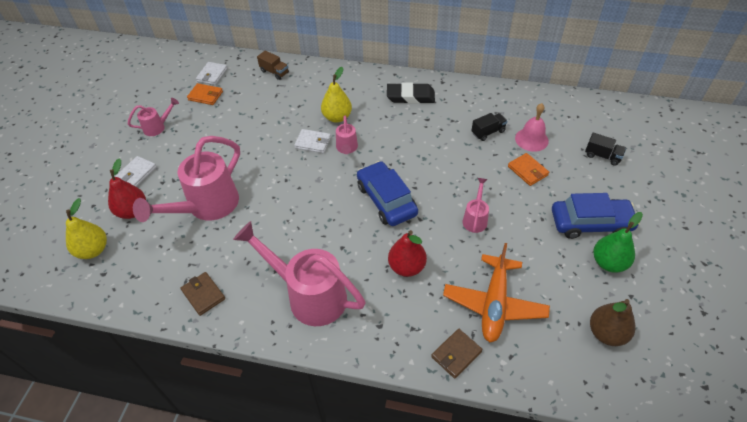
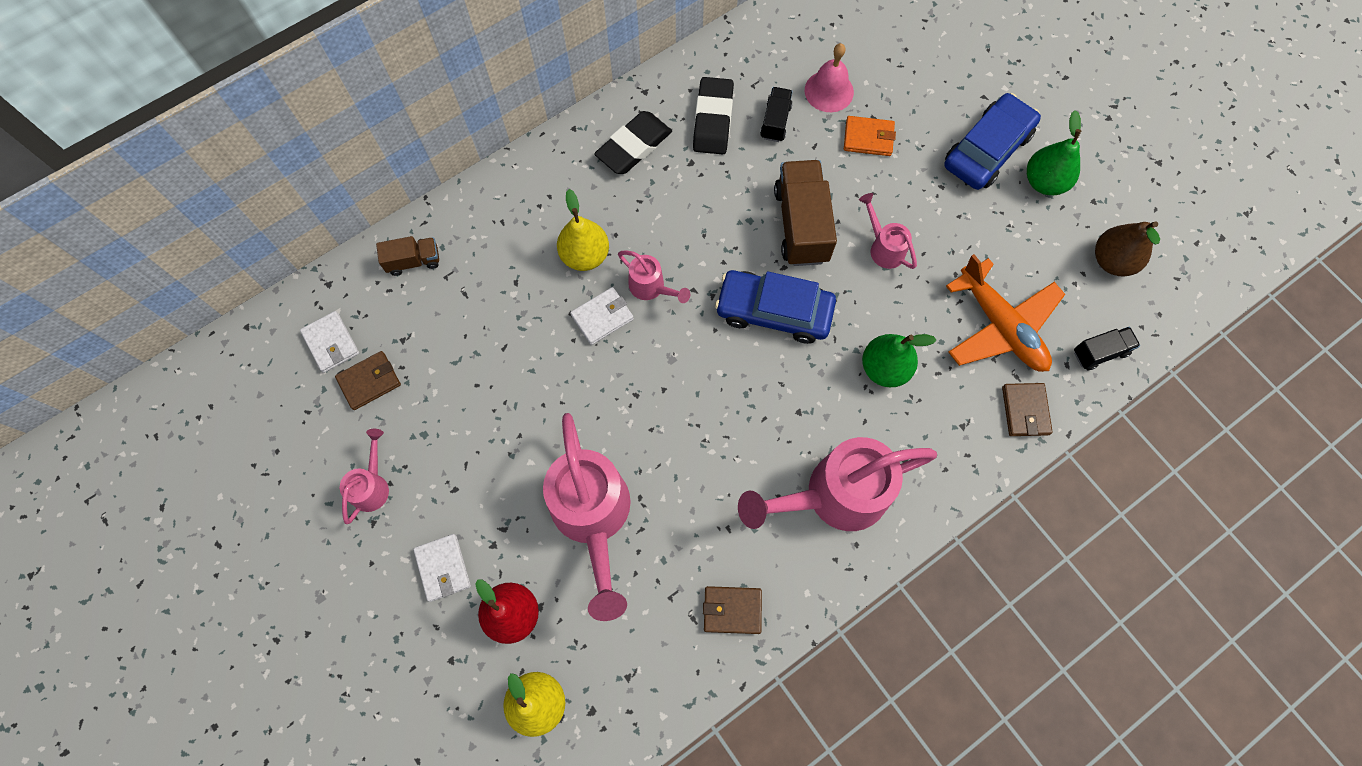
camera: 50 degrees left, 20 degrees up
(205, 96) = (369, 381): orange wallet -> brown wallet
(406, 267) = (884, 368): red pear -> green pear
(446, 178) = (801, 224): none -> brown truck
(459, 111) = (713, 119): none -> black eraser
(602, 156) = (916, 51): black truck -> black truck (1100, 352)

